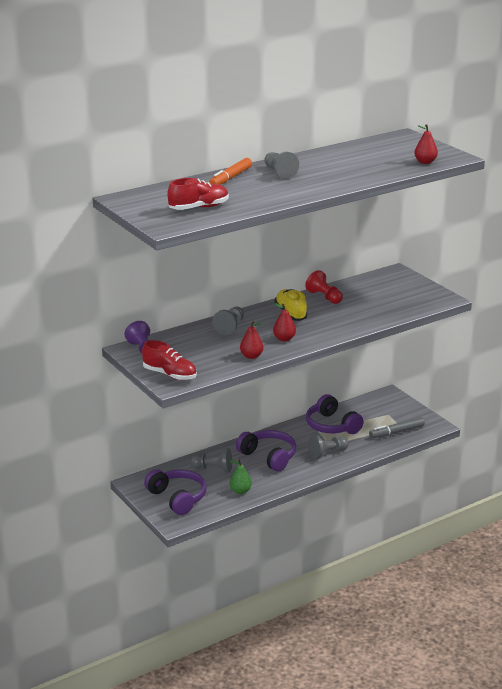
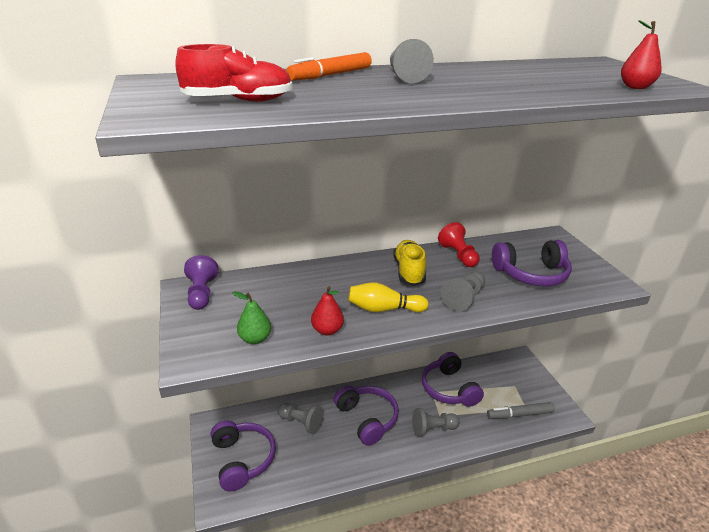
camera: 15 degrees right, 5 degrees up
(170, 375) = (203, 341): red shoe -> none
(230, 327) = (326, 278): grey pawn -> grey pawn (464, 298)
(240, 491) = (315, 466): green pear -> green pear (255, 339)
(284, 339) = (384, 309): red pear -> yellow bowling pin
(383, 301) = (531, 274): none -> purple headphones

